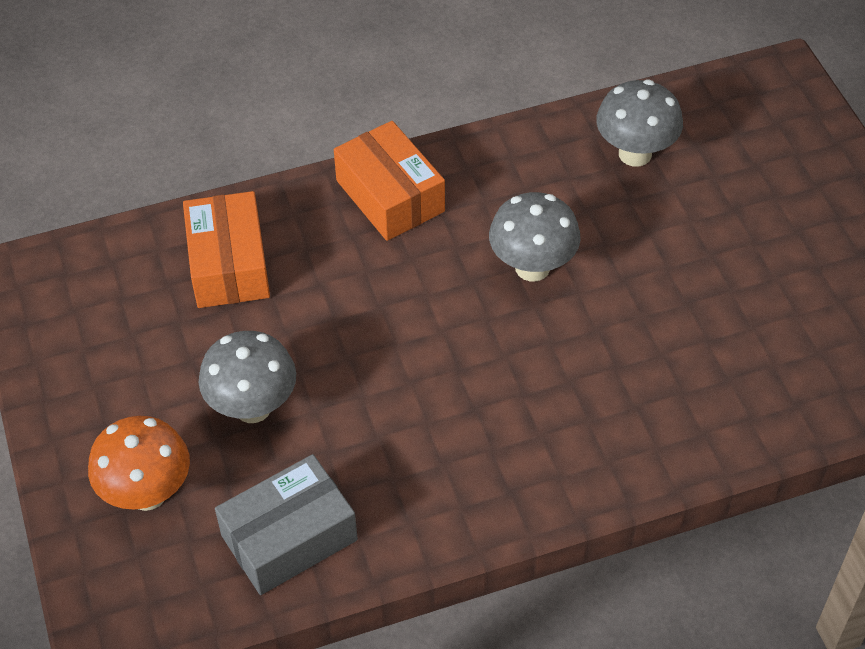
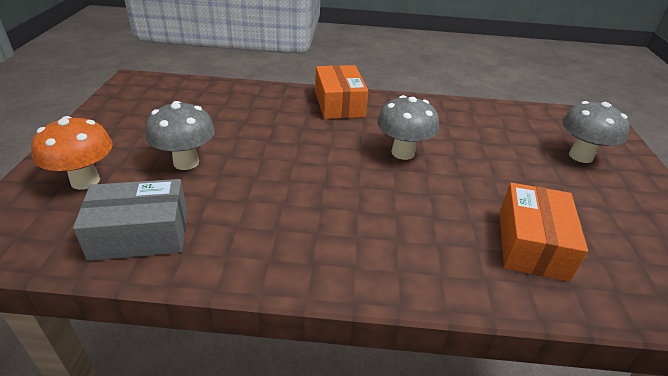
camera: 20 degrees right, 15 degrees down
(229, 264) = (232, 104): orange box -> orange box (531, 244)
(635, 154) = (493, 125): grey mushroom -> grey mushroom (580, 156)

